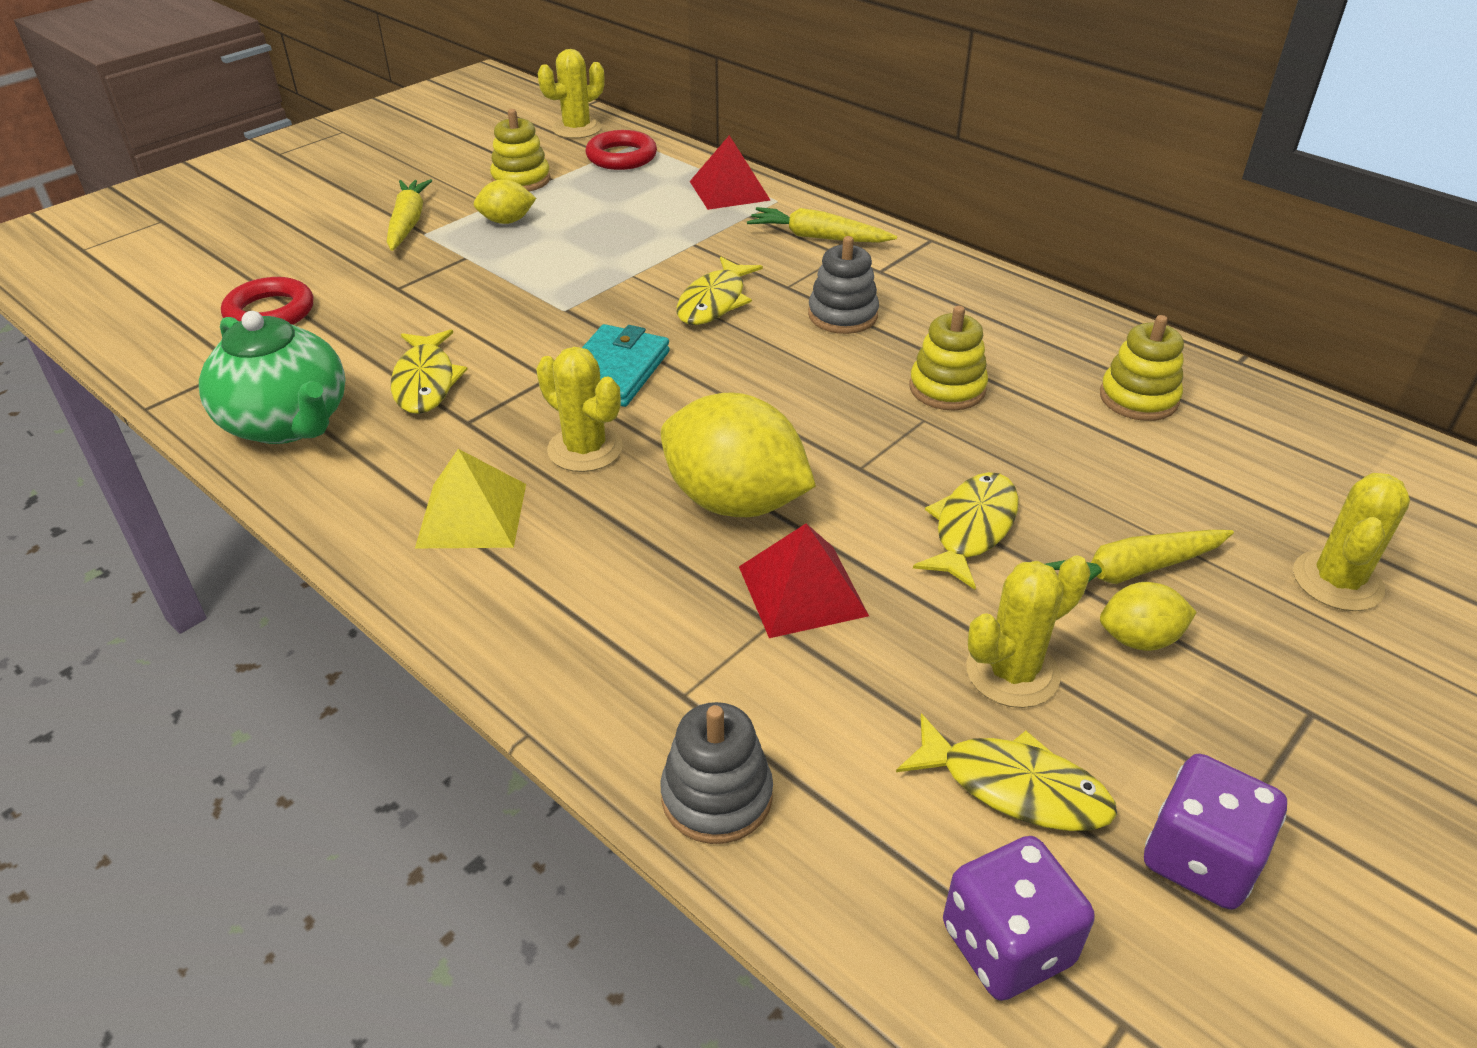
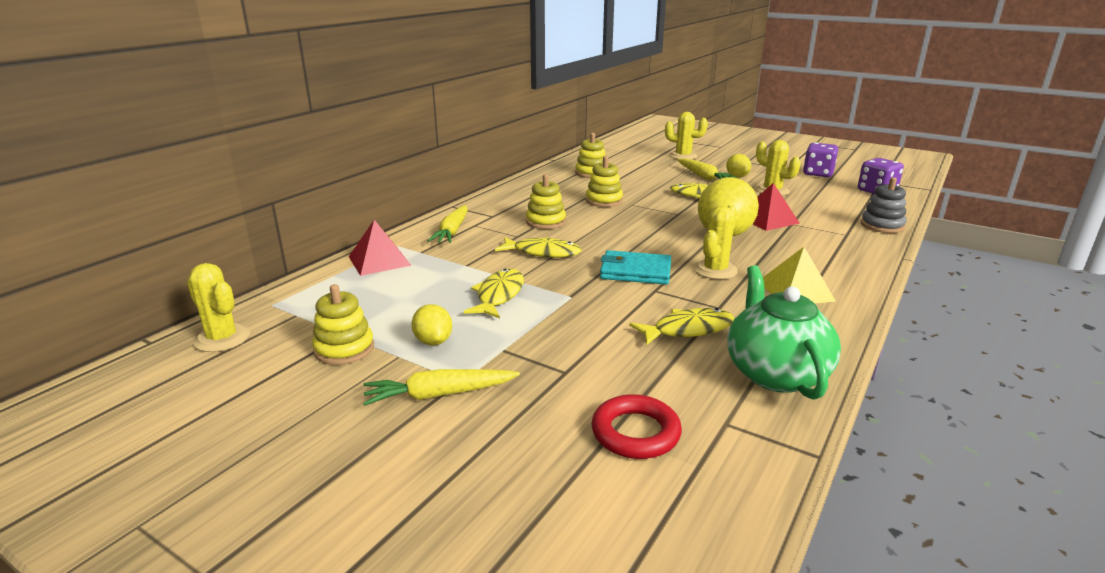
camera: 100 degrees left, 15 degrees down
(288, 423) = (775, 373): green teapot -> green teapot turned 45 degrees counterclockwise
(621, 157) = (302, 307): red ring -> none
(842, 315) = (545, 222): grey stacking toy -> yellow stacking toy
(1014, 787) = (821, 190): yellow fish -> yellow fish (499, 295)

